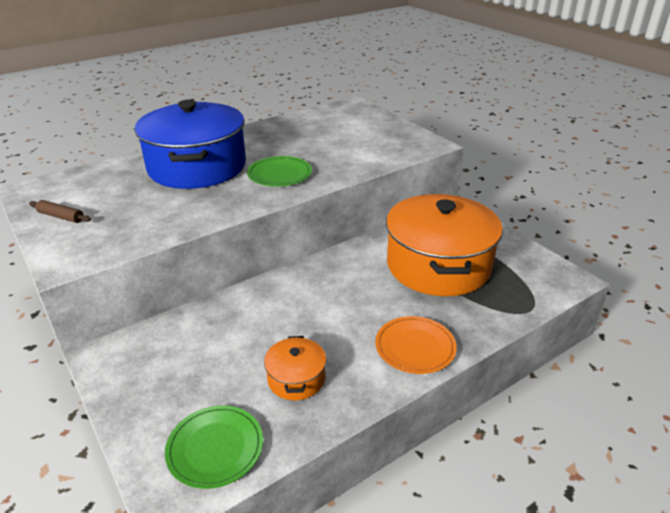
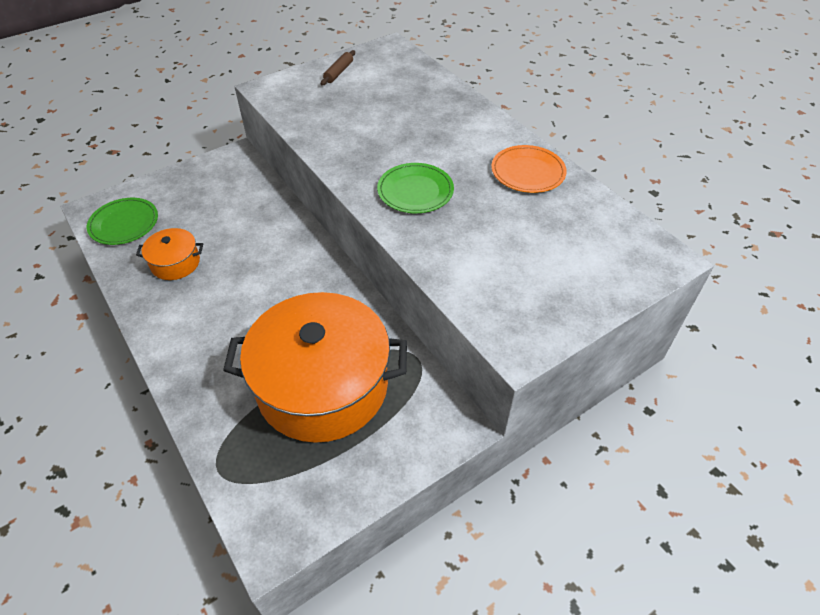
camera: 90 degrees right, 15 degrees up
(197, 167) = (433, 131): blue pot -> none
(415, 347) = (188, 348): orange plate -> orange plate (528, 172)

